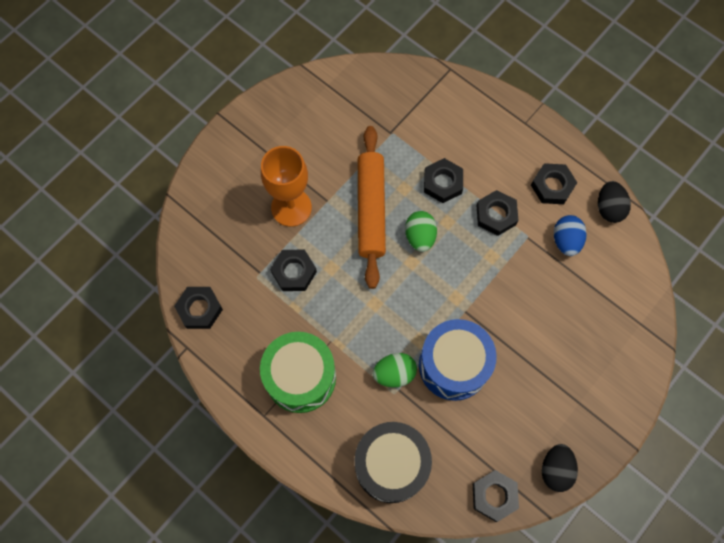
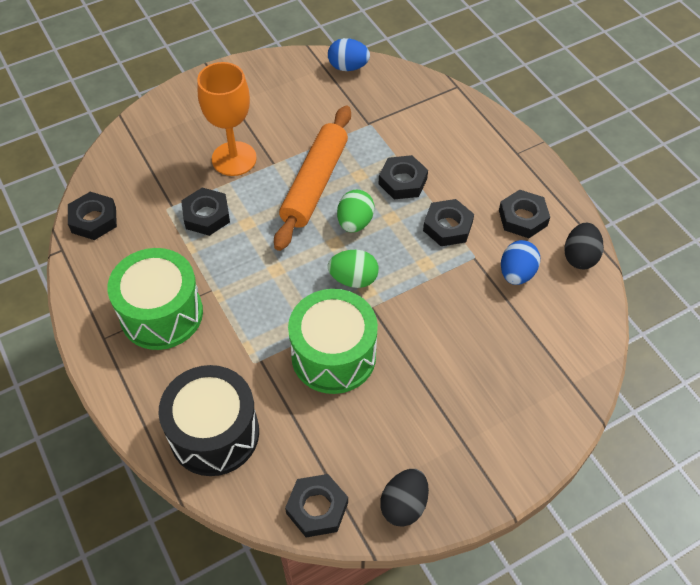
camera: 20 degrees right, 15 degrees down
(348, 78) = (348, 67): none -> blue egg
(394, 373) = (264, 342): green egg -> green egg (353, 279)
(453, 365) = (333, 355): blue drum -> green drum

